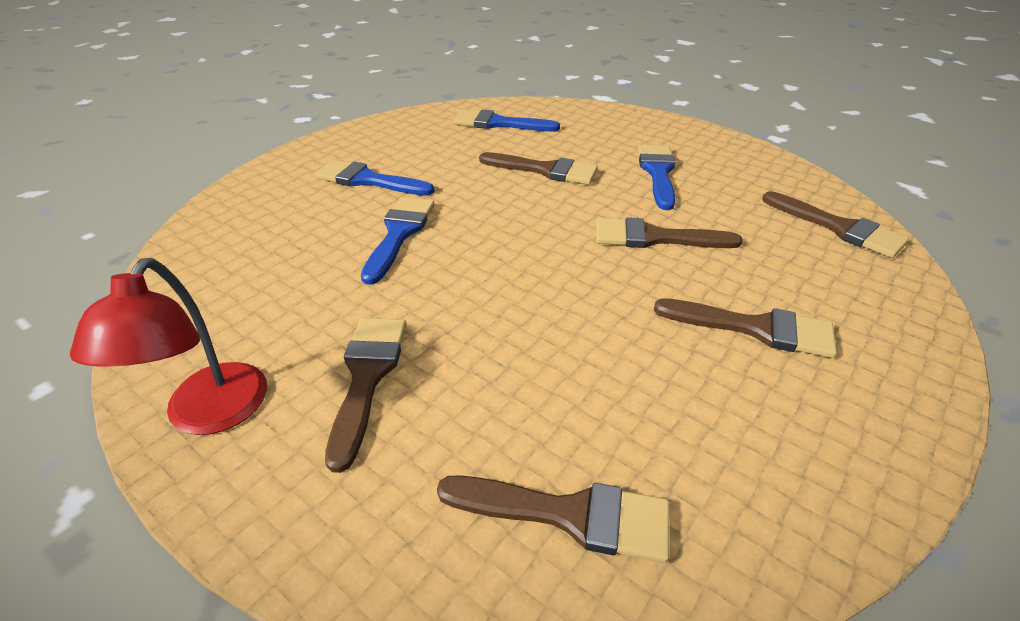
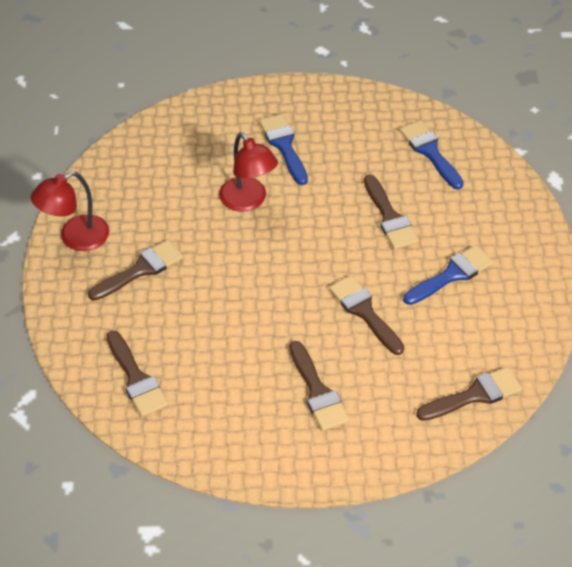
camera: 50 degrees right, 10 degrees up
(399, 234) = (248, 201): blue brush -> red lamp
(838, 227) = (474, 395): brown brush -> brown brush turned 120 degrees counterclockwise

